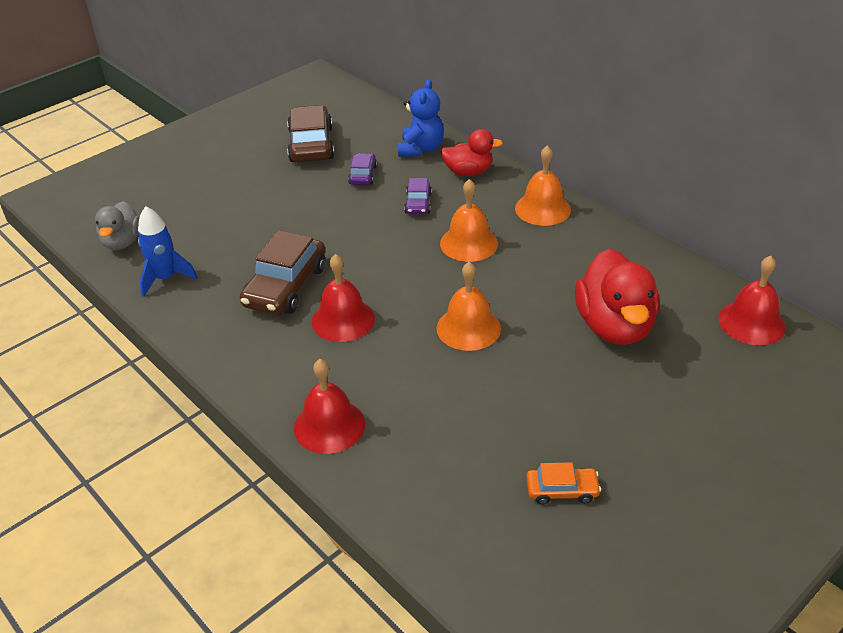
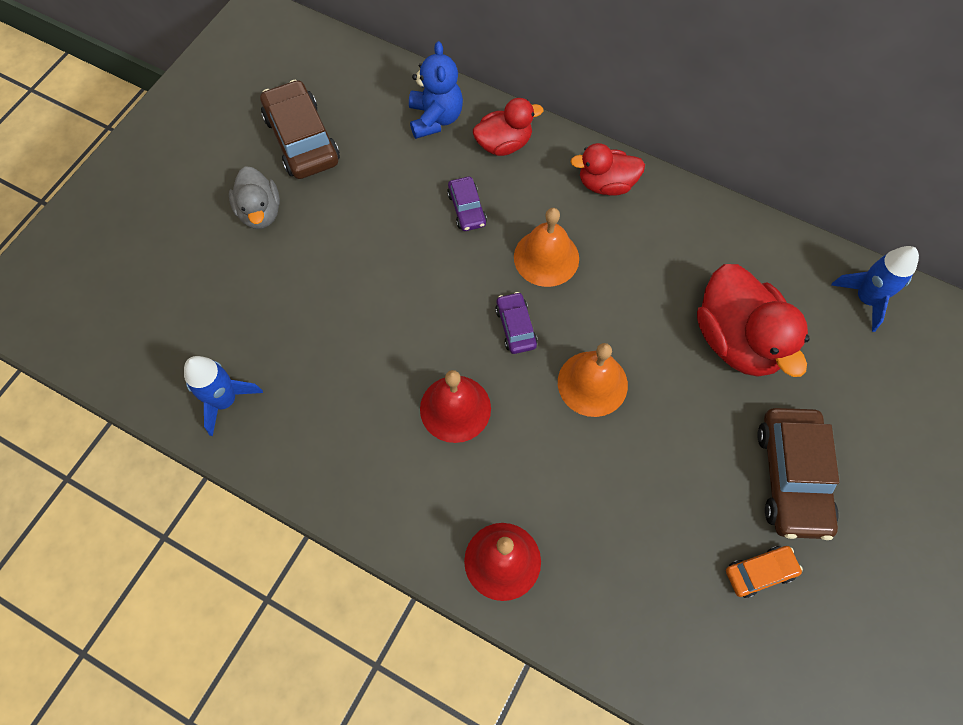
camera: 20 degrees left, 25 degrees up
(122, 242) = (144, 357): grey duck -> grey duck (260, 212)
(286, 286) = (370, 376): brown car -> brown car (792, 477)
(363, 175) = (385, 177): purple car -> purple car (515, 327)
(542, 209) = (606, 184): orange bell -> red duck
(751, 322) = (865, 299): red bell -> blue rocket

